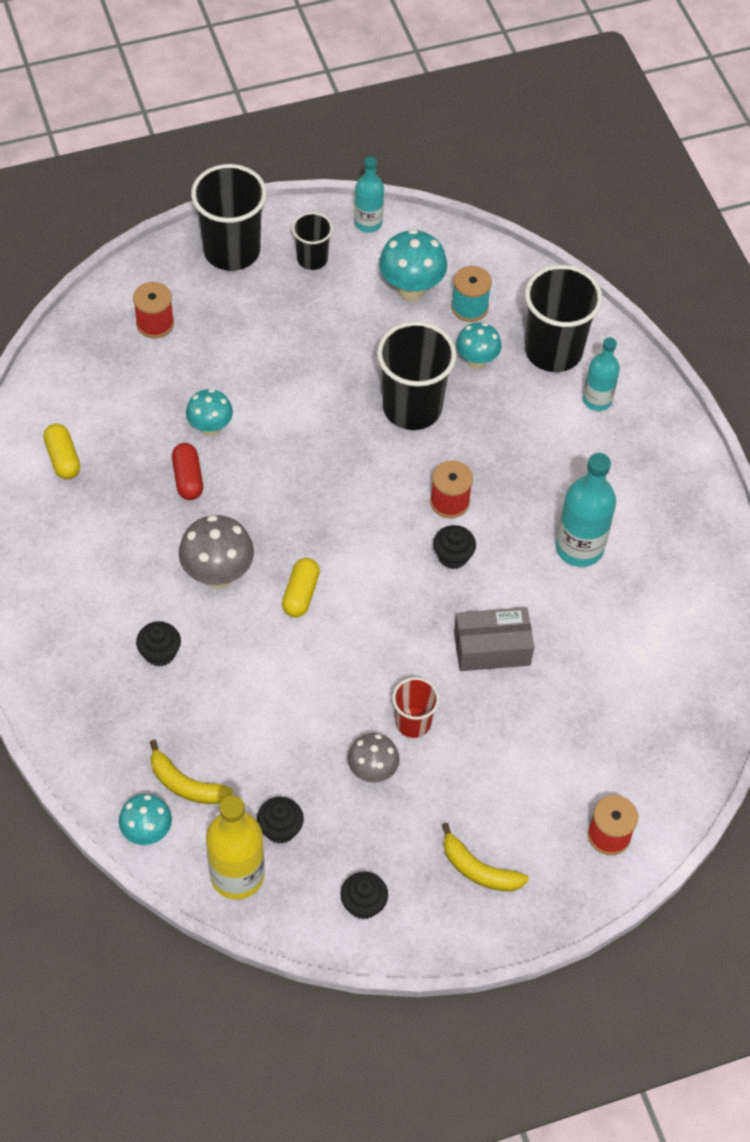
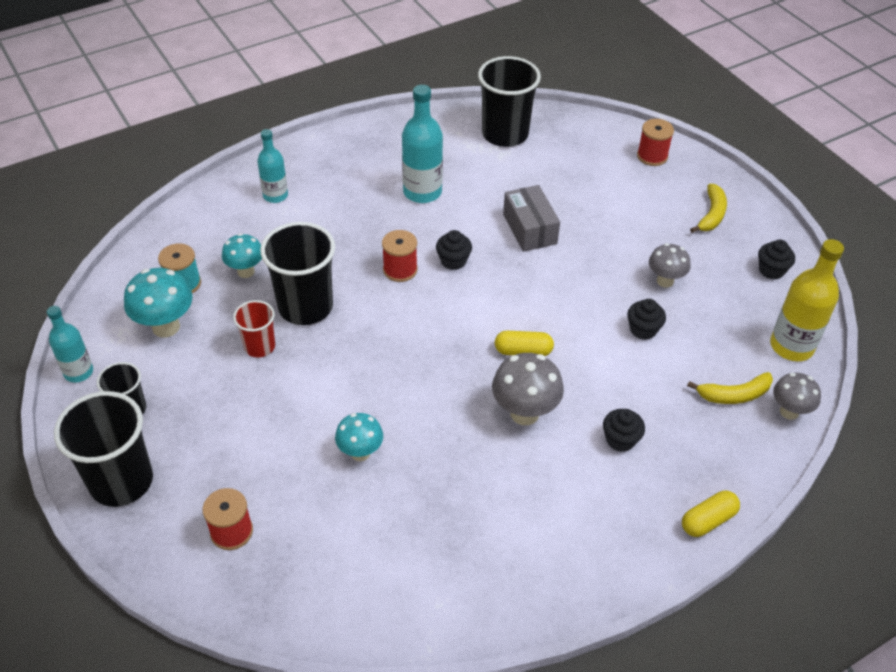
camera: 100 degrees left, 10 degrees down
(63, 458) = (428, 576): yellow capsule -> yellow capsule (708, 520)
(147, 832) = (789, 412): turquoise mushroom -> grey mushroom
(185, 784) = (734, 395): yellow banana -> yellow banana turned 60 degrees clockwise
(188, 478) = (425, 459): red capsule -> none
(280, 829) = (740, 327): black cupcake -> black cupcake (643, 329)
(413, 722) = (612, 264): red cup -> red cup (259, 346)
(553, 351) = (227, 225): black cup -> black cup (505, 134)

